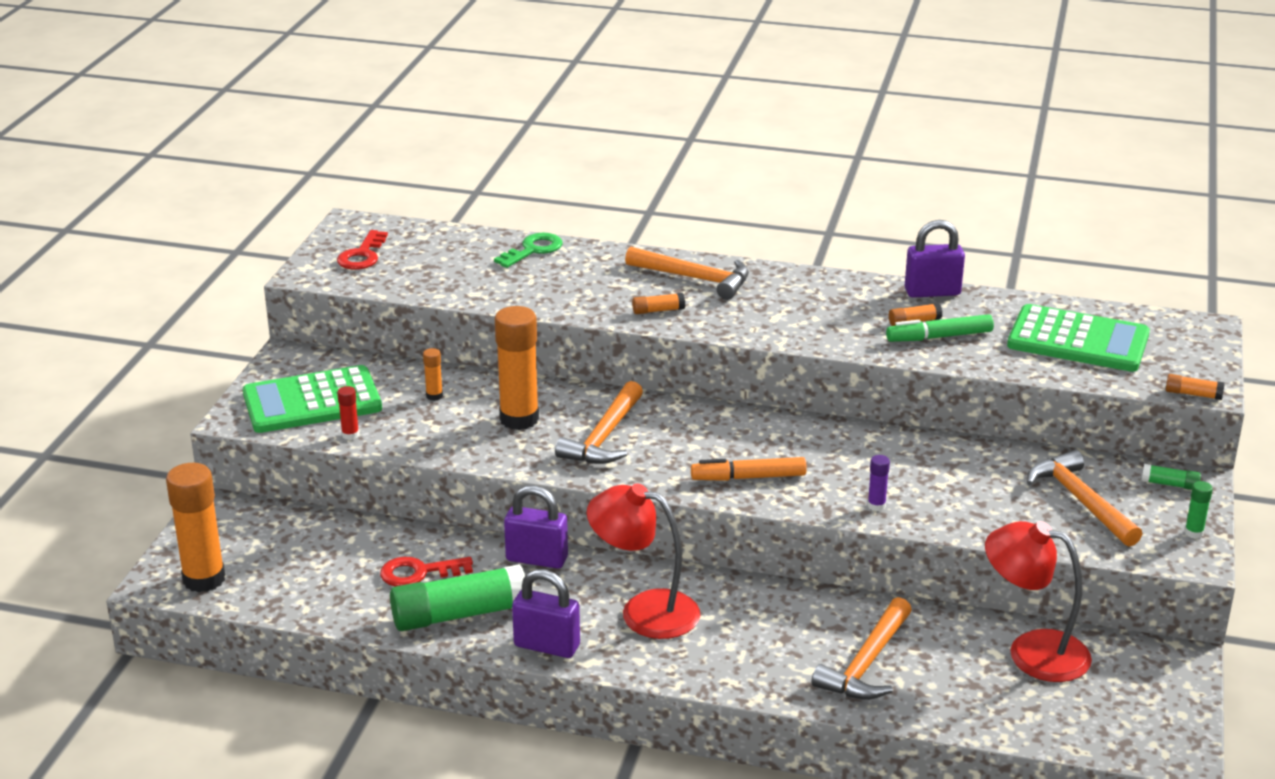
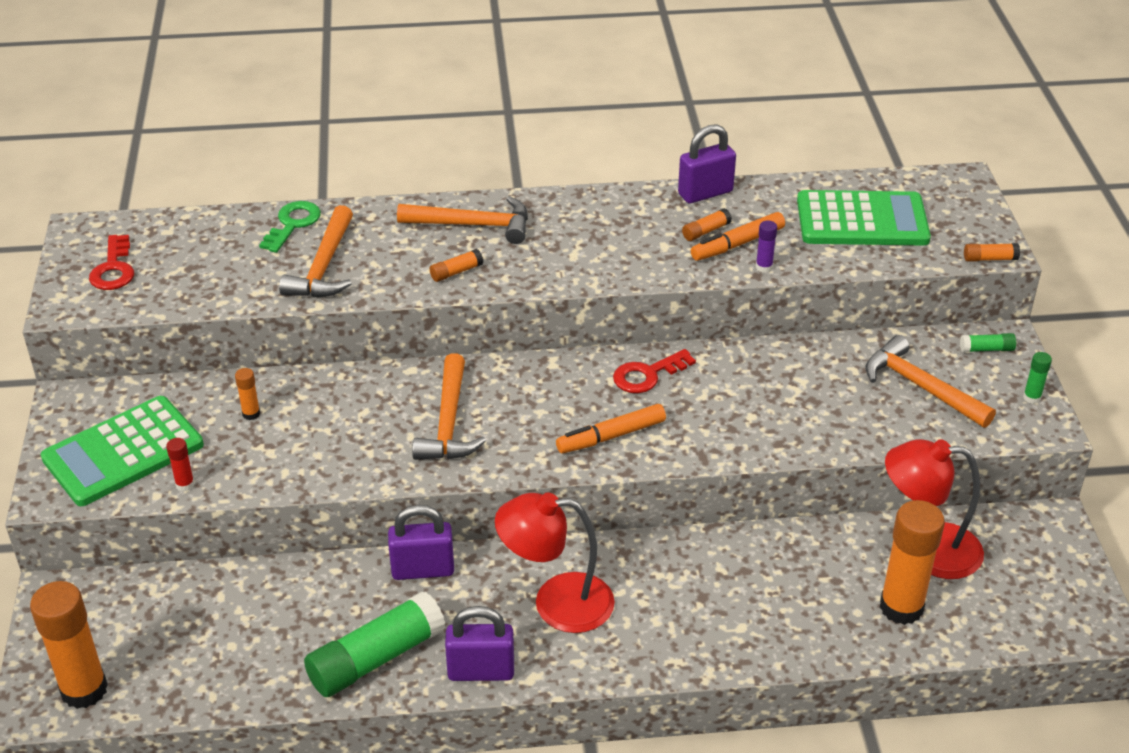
camera: 20 degrees left, 10 degrees up
(419, 573) = (311, 619): red key -> red key (647, 375)
(519, 419) = (353, 421): orange glue stick -> orange glue stick (901, 607)
(866, 663) = (789, 605): orange hammer -> orange hammer (324, 266)
(876, 506) = (745, 439): purple glue stick -> purple glue stick (764, 267)
(940, 337) = (738, 244): green marker -> orange marker

